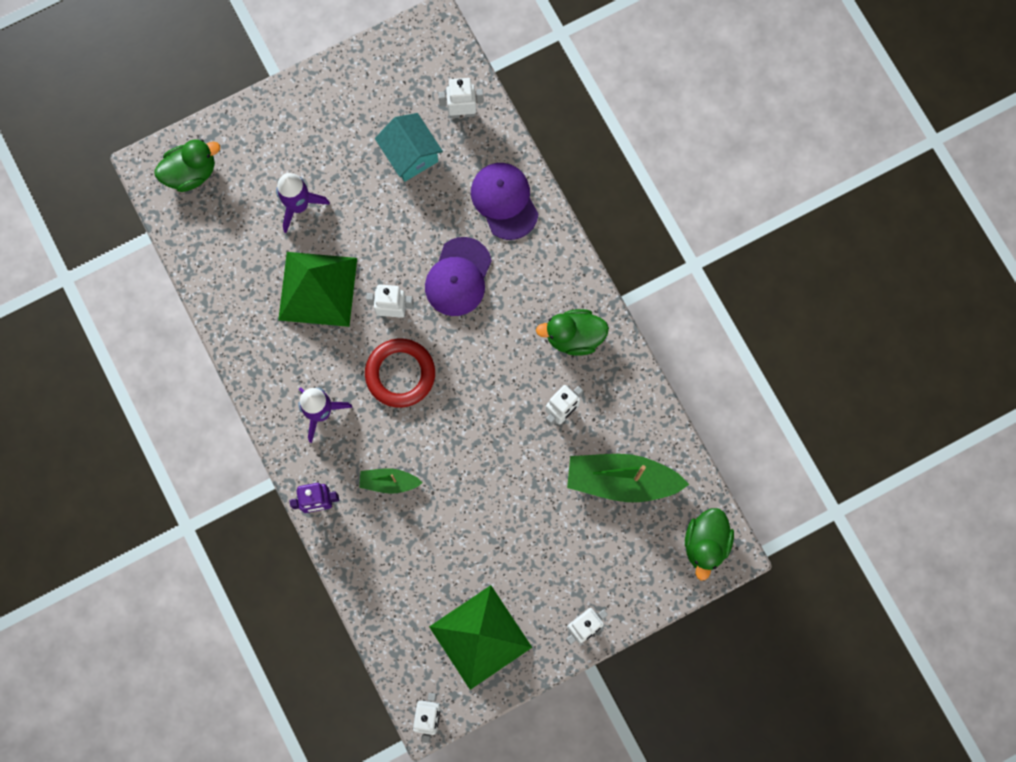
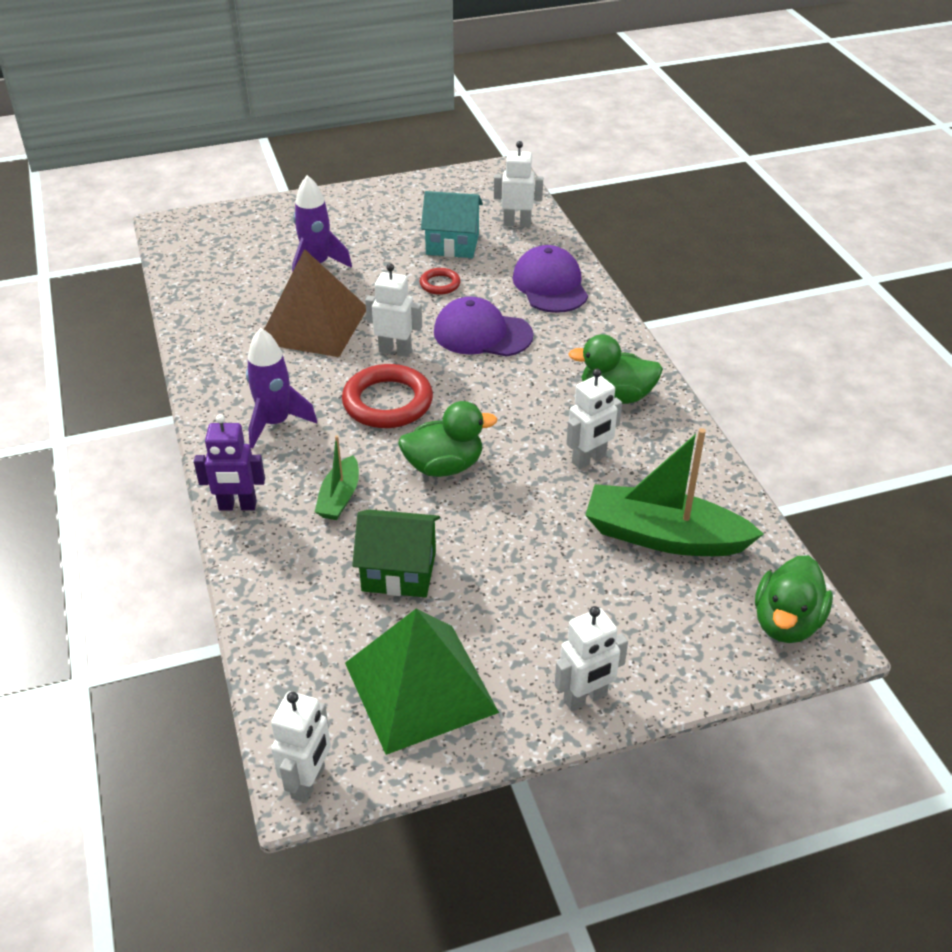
camera: 10 degrees right, 35 degrees down
(191, 173) = (211, 232): green duck -> green duck (444, 466)
(317, 289) = (313, 325): green pyramid -> brown pyramid
(389, 482) = (339, 497): green boat -> green boat turned 90 degrees counterclockwise
(410, 155) = (452, 244): turquoise house -> turquoise house turned 60 degrees counterclockwise
(410, 215) = (440, 284): none -> red ring
(446, 544) = (399, 571): none -> green house
(458, 277) = (482, 334): purple cap -> purple cap turned 75 degrees clockwise

